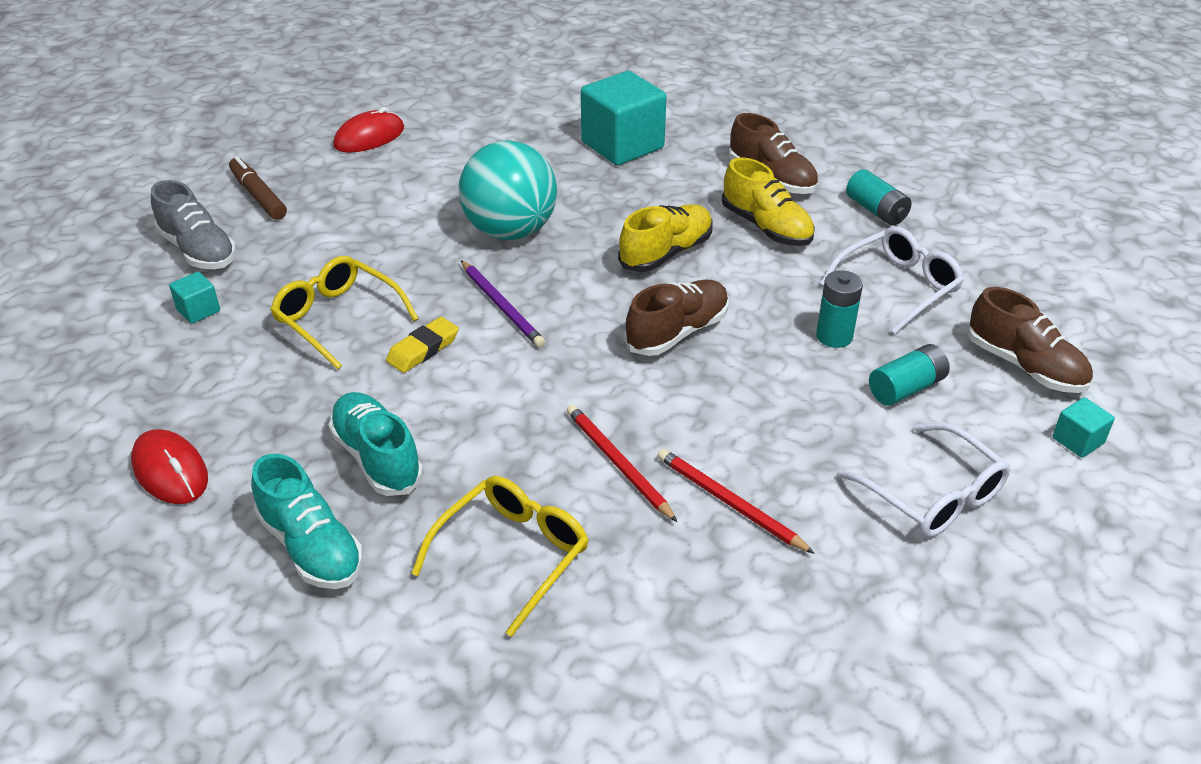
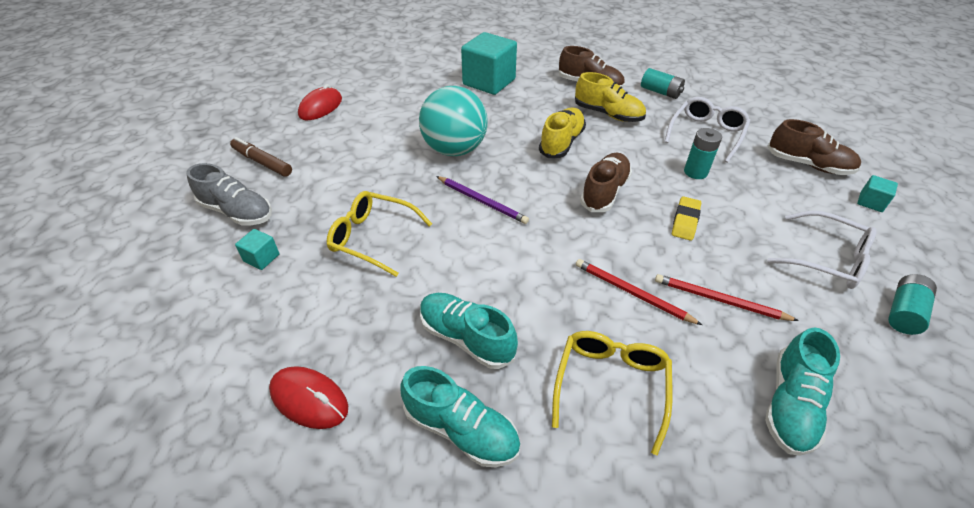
camera: 20 degrees left, 5 degrees up
(423, 349) = (448, 245): yellow eraser -> yellow eraser (685, 221)
(723, 640) = (791, 404): none -> turquoise shoe
(906, 388) = (759, 194): turquoise battery -> turquoise battery (904, 312)

